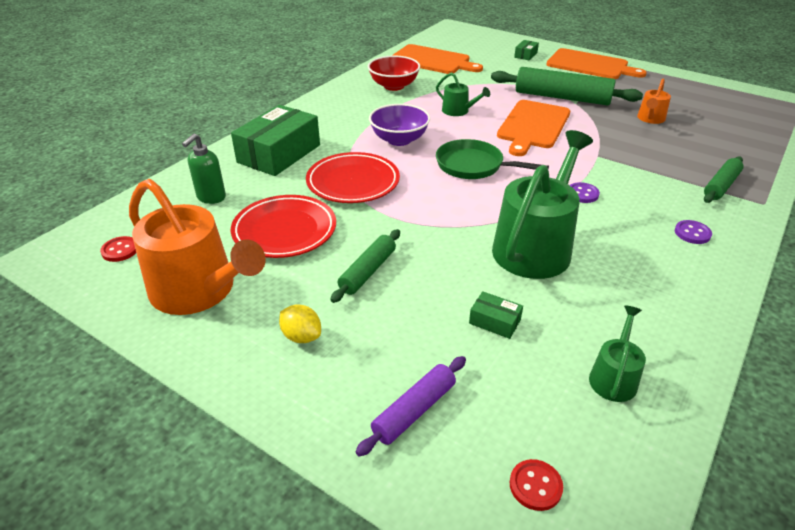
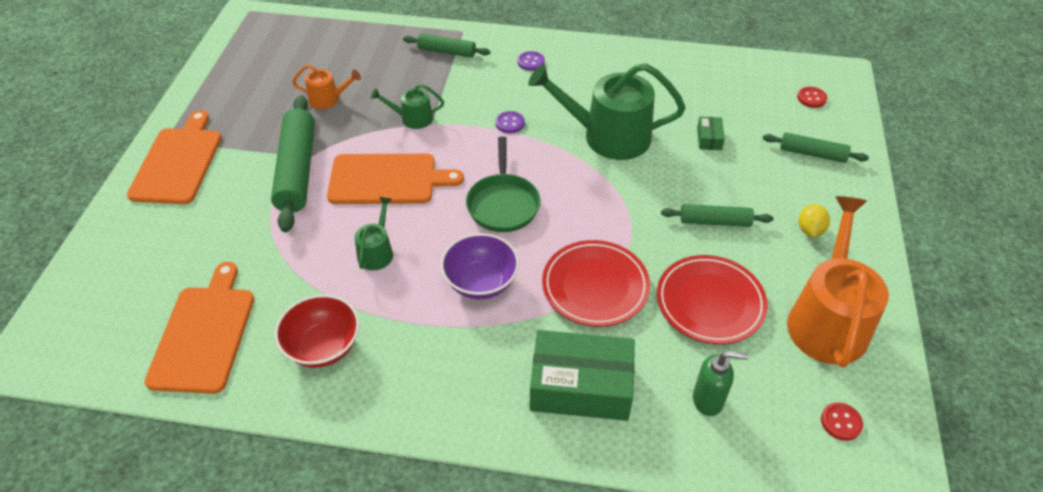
camera: 115 degrees left, 10 degrees up
(414, 411) = (812, 153): purple rolling pin -> green rolling pin
(525, 55) = (153, 232): green box -> none
(614, 377) = (712, 82): green watering can -> green watering can (412, 118)

